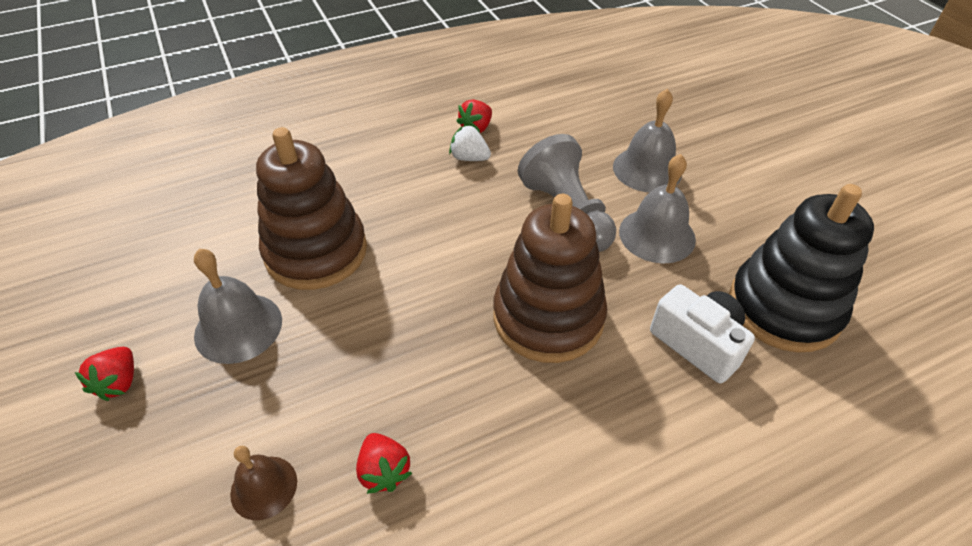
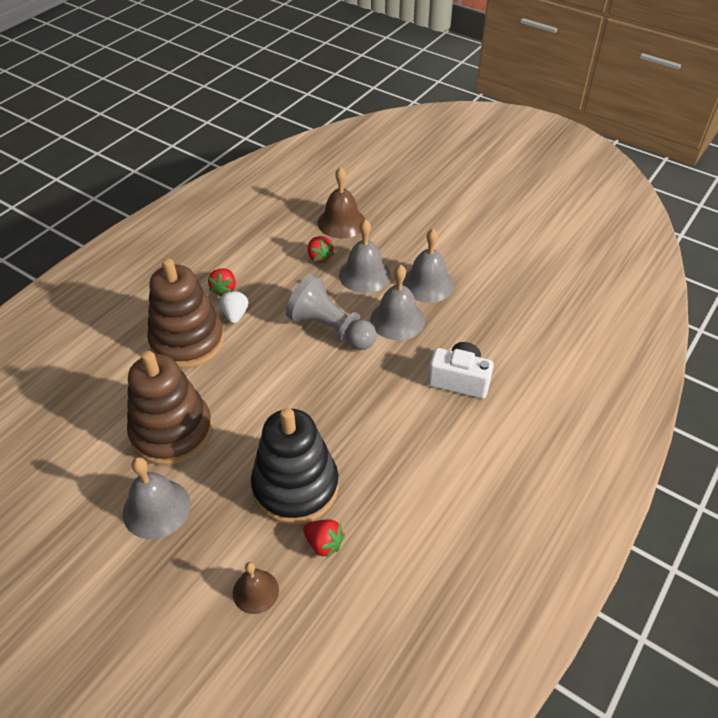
camera: 30 degrees left, 0 degrees up
(119, 382) = (98, 585): red strawberry -> red strawberry (319, 257)
(469, 158) = (235, 315): white strawberry -> white strawberry turned 90 degrees clockwise
(548, 317) = (362, 404): brown stacking toy -> brown stacking toy (187, 341)
(654, 105) = (341, 222): none -> brown bell
(723, 208) = (427, 284): none -> grey bell
(784, 308) = (495, 336): black stacking toy -> black stacking toy (295, 487)

